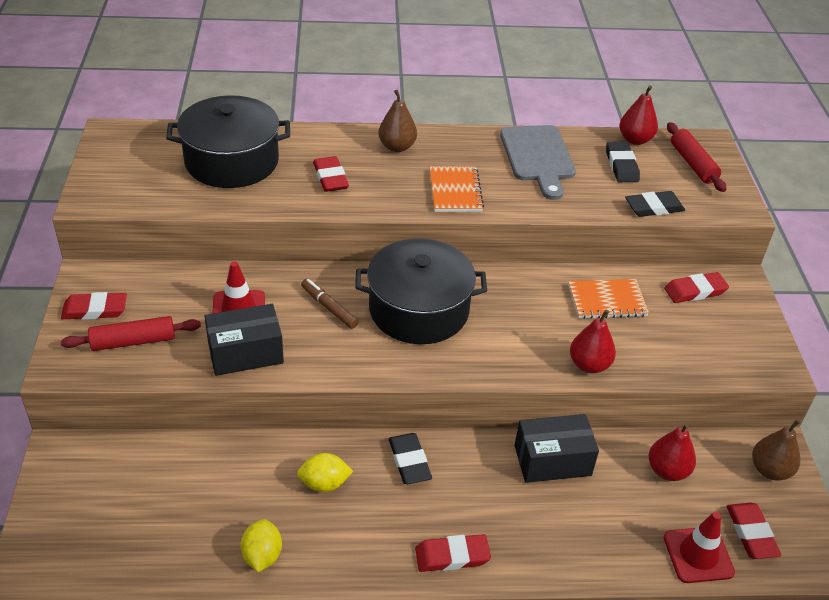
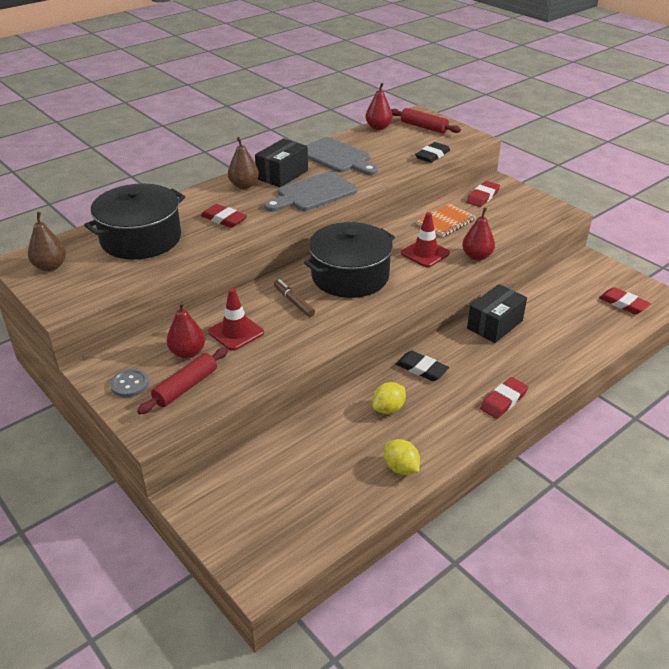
camera: 35 degrees left, 5 degrees down
(95, 310) = (130, 384): red eraser -> grey button
(245, 353) = (273, 353): black box -> black box (282, 175)
(329, 307) = (294, 302): brown marker -> brown marker turned 45 degrees clockwise
(455, 191) = (313, 193): orange notebook -> grey cutting board
(621, 165) = (388, 142): black eraser -> none
(667, 470) = (554, 297): red pear -> red pear (187, 353)
(698, 555) = (613, 327): red traffic cone -> red traffic cone (425, 253)
(770, 470) = (597, 271): brown pear -> brown pear (50, 266)

